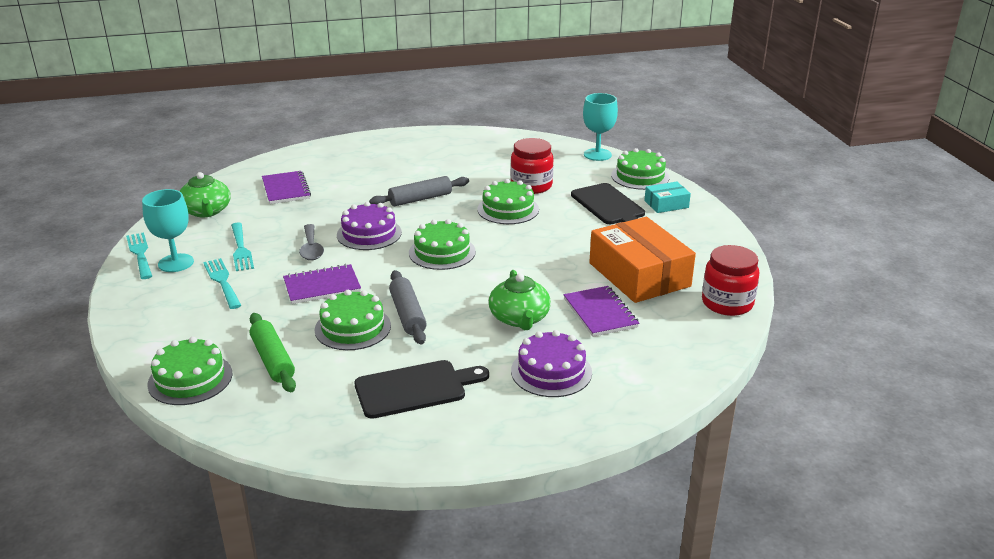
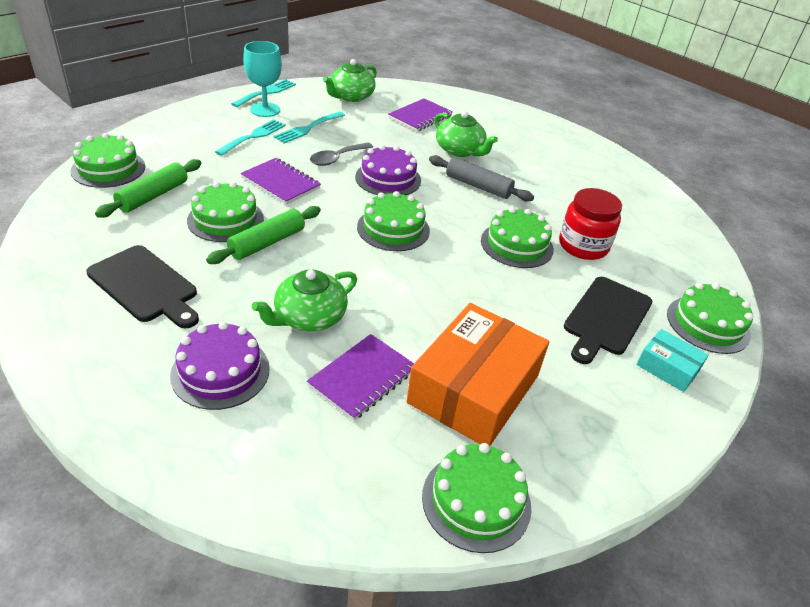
camera: 55 degrees right, 10 degrees up
(361, 189) = (460, 150): none -> green teapot
(407, 314) = (267, 243): grey rolling pin -> green rolling pin
(597, 155) = (714, 274): turquoise goblet -> none
(727, 303) = (476, 501): red jar -> green cake

